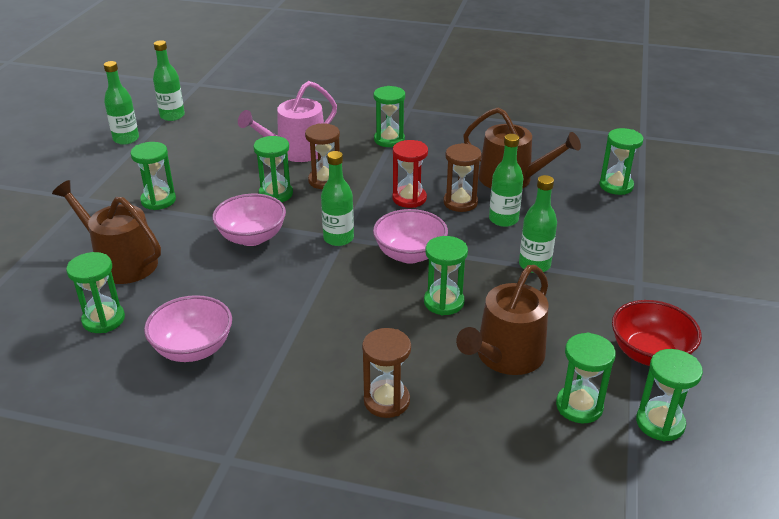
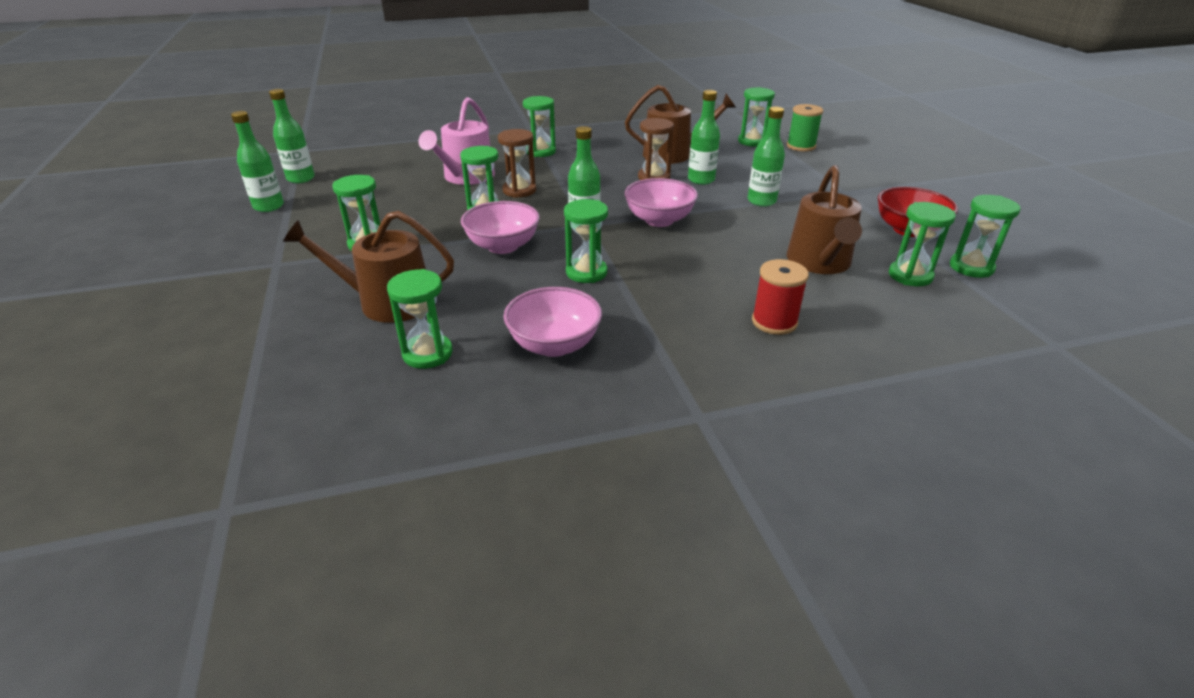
camera: 30 degrees left, 0 degrees up
(386, 401) = (774, 322): brown hourglass -> red spool
(409, 198) = (609, 185): red hourglass -> none
(443, 302) = (728, 243): green hourglass -> green hourglass (586, 272)
(664, 208) = (801, 146): none -> green spool

